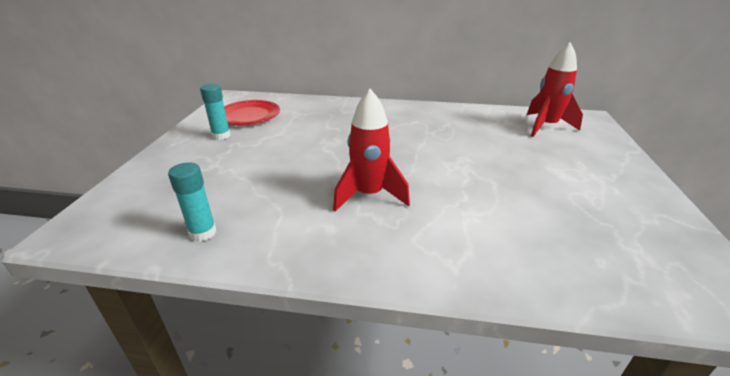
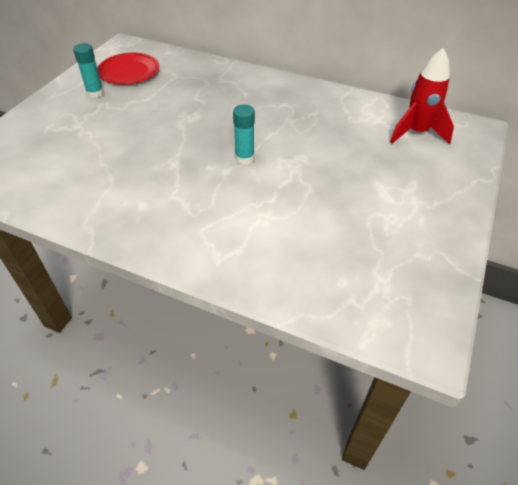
camera: 15 degrees right, 15 degrees up
(203, 233) = (46, 190): turquoise glue stick -> turquoise glue stick (244, 158)
(369, 195) = (190, 181): red rocket -> none

